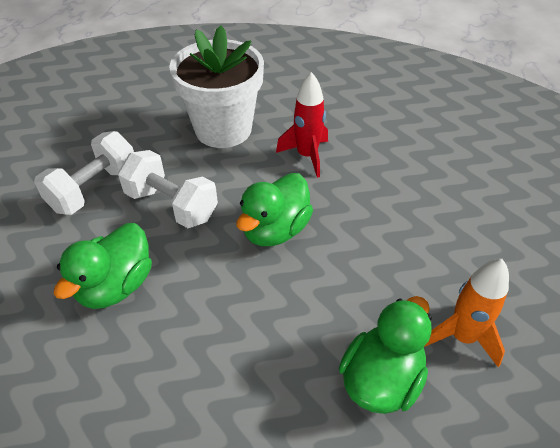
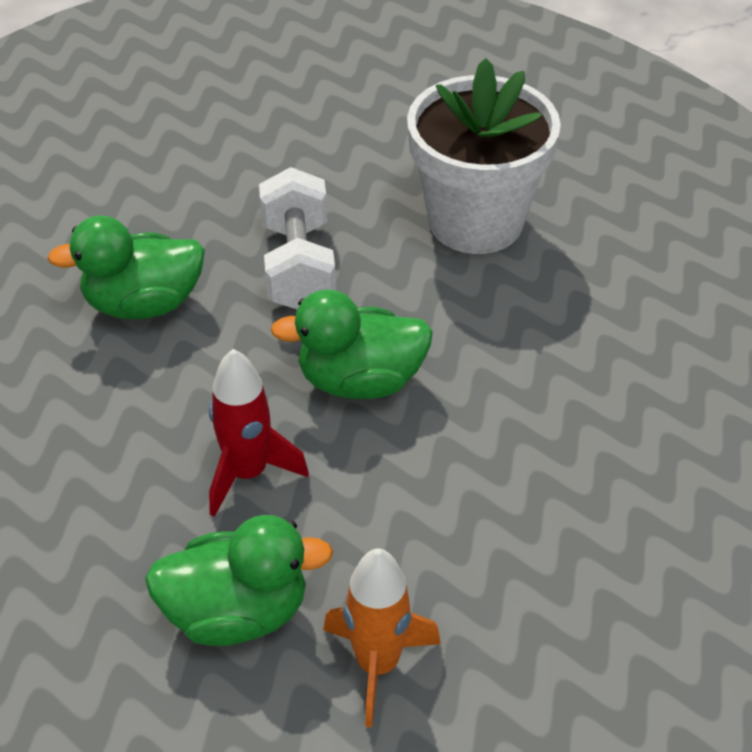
camera: 50 degrees right, 0 degrees up
(94, 189) = (251, 189): white dumbbell -> none
(307, 156) = (524, 330): red rocket -> red rocket (248, 473)

